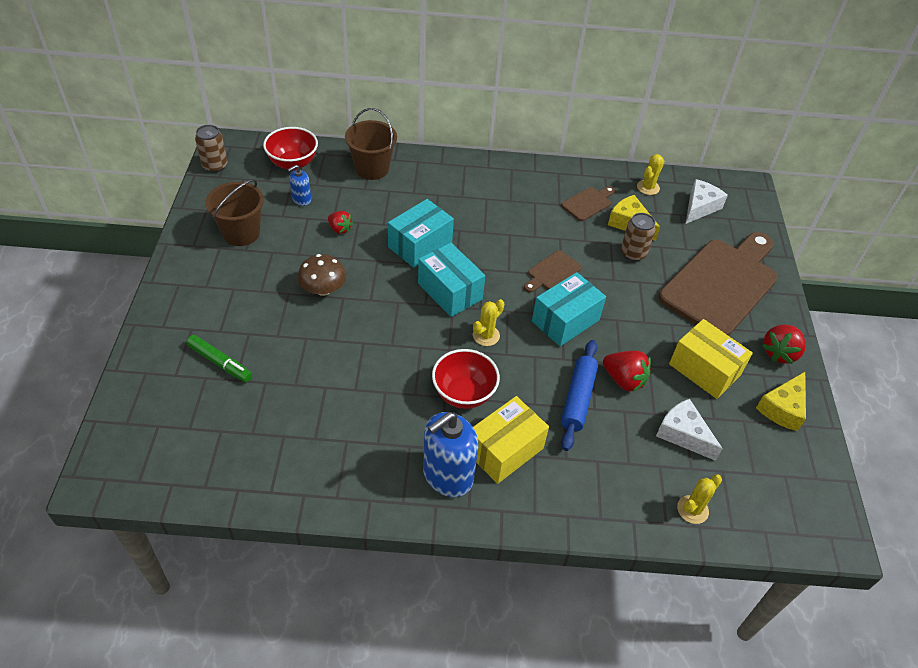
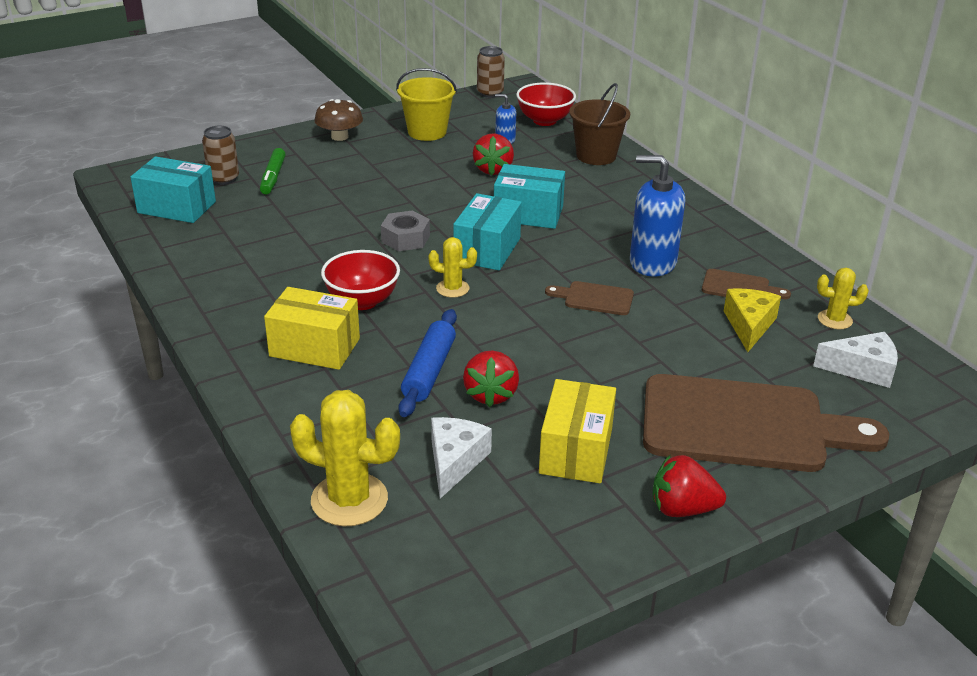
camera: 60 degrees right, 15 degrees down
(241, 233) = (427, 132): brown bucket -> yellow bucket
(323, 289) = (408, 189): brown mushroom -> brown mushroom (339, 137)
(340, 229) = (493, 170): red strawberry -> red strawberry, size x1.56
(396, 327) = (405, 238): none -> grey nut
(447, 475) = (254, 325): blue soap dispenser -> blue soap dispenser (652, 262)
(565, 320) = (532, 329): turquoise box -> turquoise box (176, 207)
(577, 399) = (429, 371): blue rolling pin -> blue rolling pin turned 60 degrees counterclockwise
(633, 253) = (701, 342): brown can -> brown can (223, 179)
(692, 509) = (349, 500): yellow cactus -> yellow cactus, size x1.81
(782, 408) = (585, 536): yellow cheese -> none

